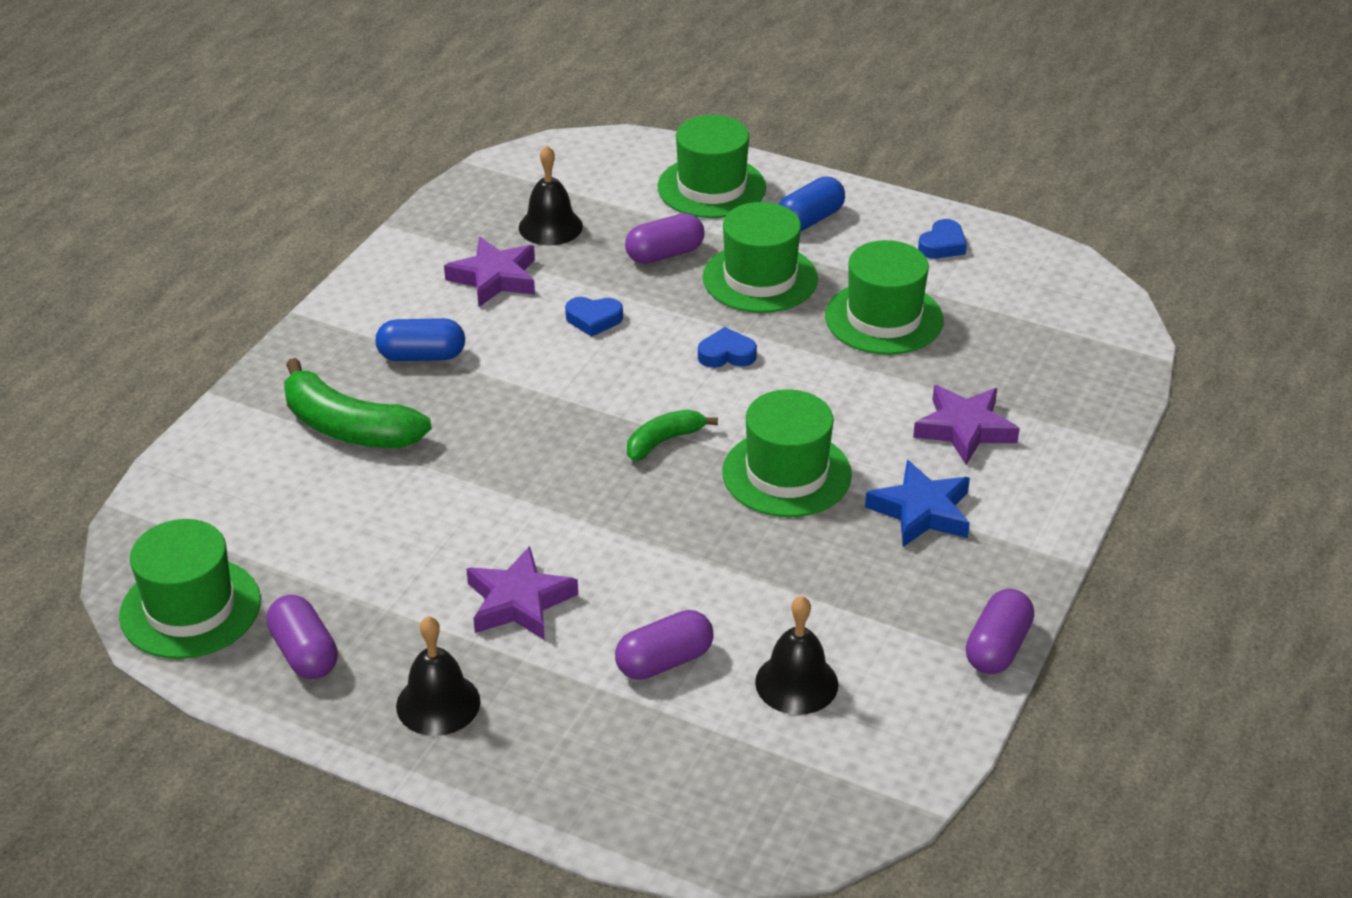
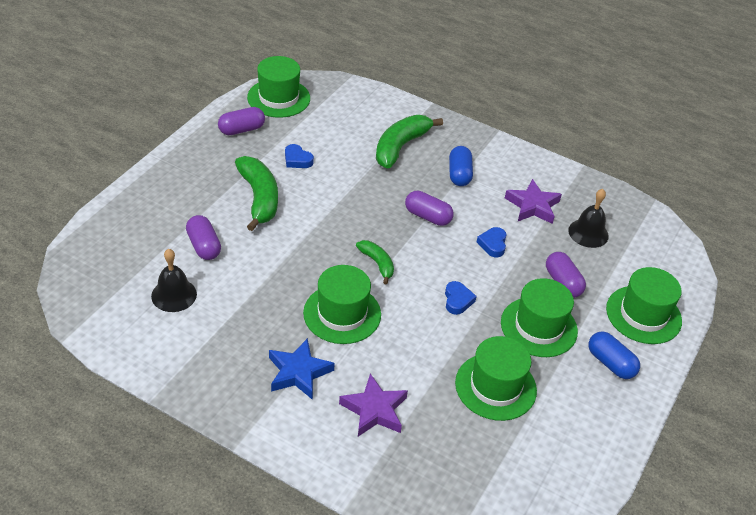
camera: 90 degrees right, 5 degrees up
(438, 703) = (198, 168): black bell -> none
(519, 602) = (259, 198): purple star -> green banana
(942, 245) = (586, 437): blue heart -> blue heart (297, 160)
(997, 648) = (175, 387): purple capsule -> purple capsule (427, 216)

